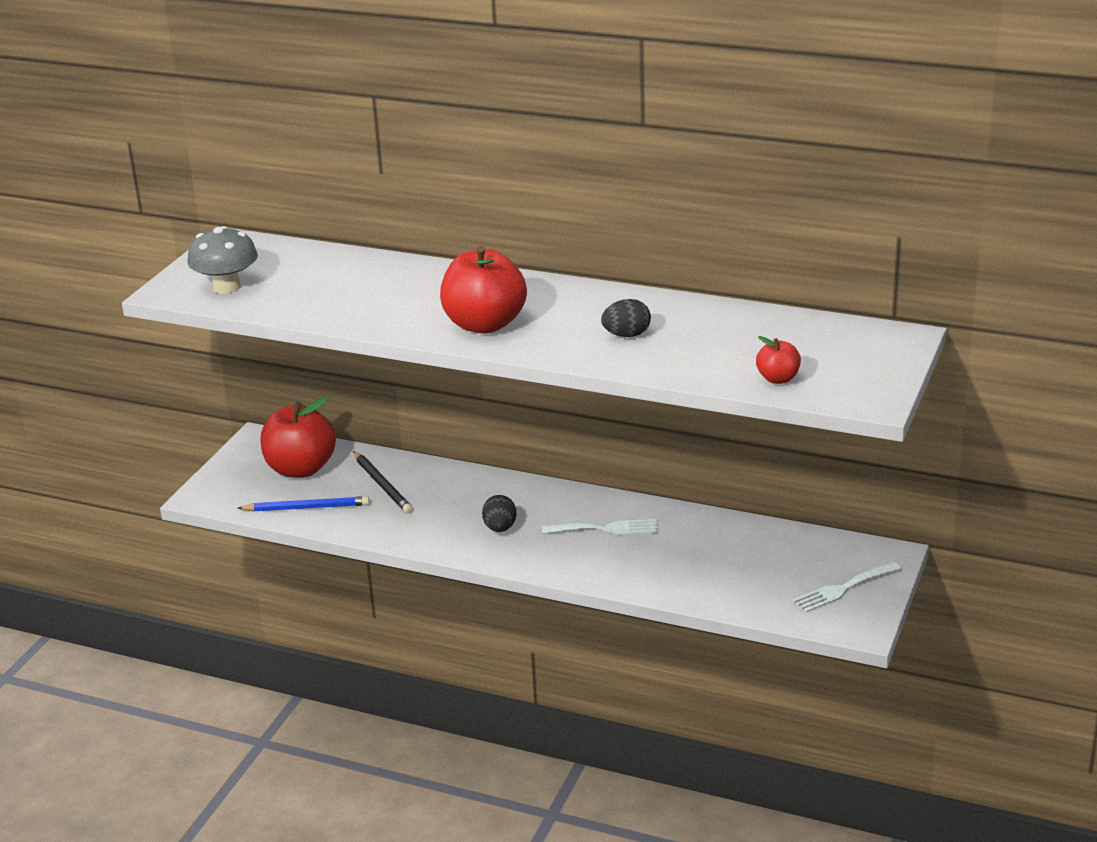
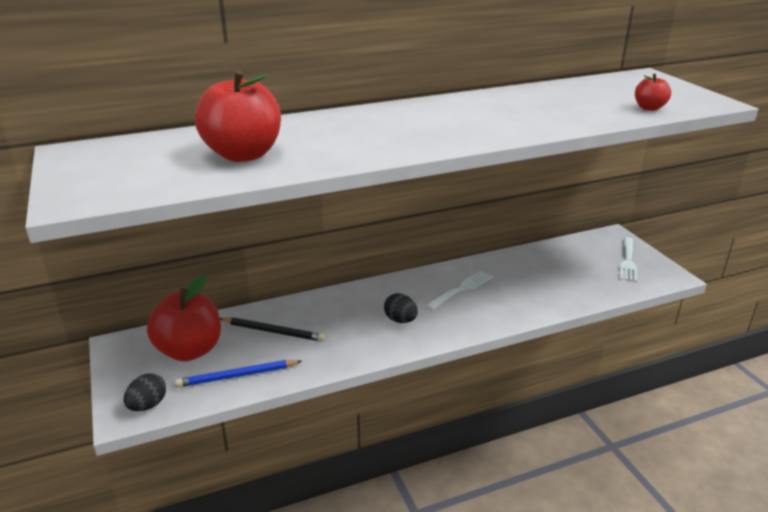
camera: 45 degrees left, 0 degrees up
(227, 287) = (133, 180): grey mushroom -> none
(307, 507) = (237, 376): blue pencil -> blue pencil turned 150 degrees counterclockwise
(484, 324) = (413, 137): red apple -> red apple (243, 154)
(626, 335) = (516, 115): black egg -> black egg (148, 405)

